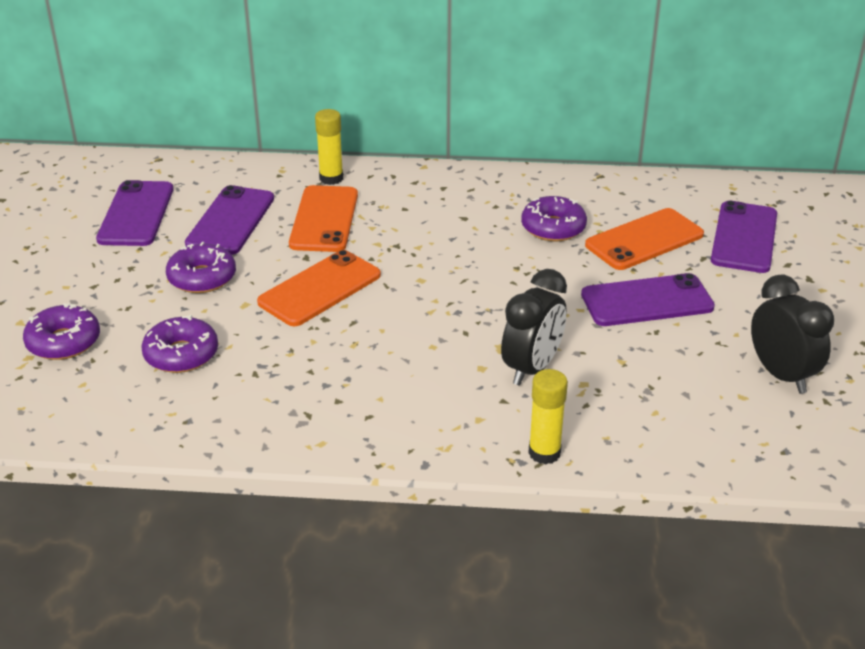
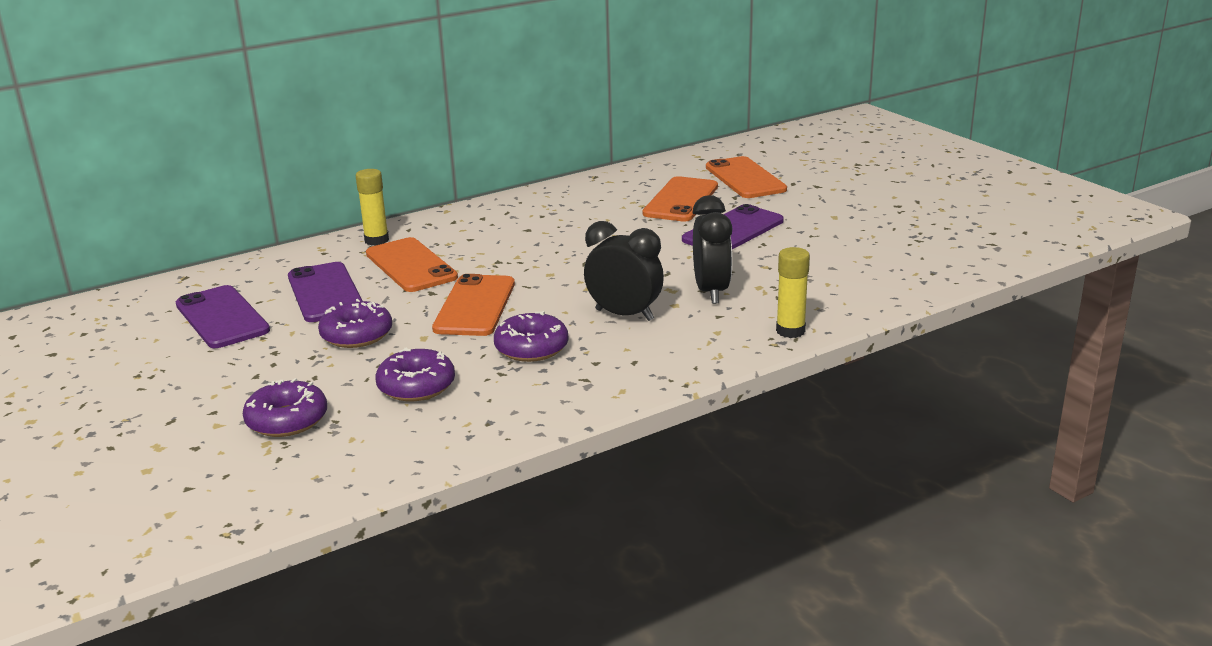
camera: 35 degrees left, 10 degrees down
(553, 228) = (605, 214): purple donut -> purple donut (531, 348)
(744, 237) = (745, 178): purple phone -> orange phone
(781, 375) = (874, 237): black clock -> black clock (624, 315)

